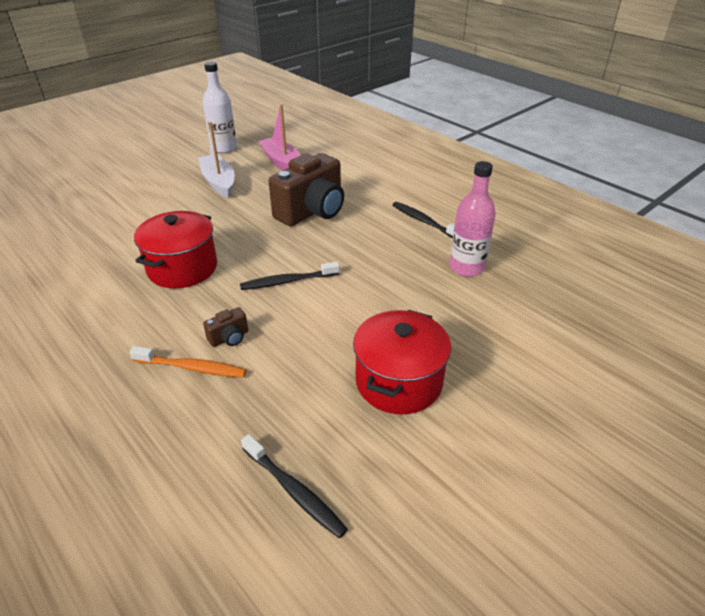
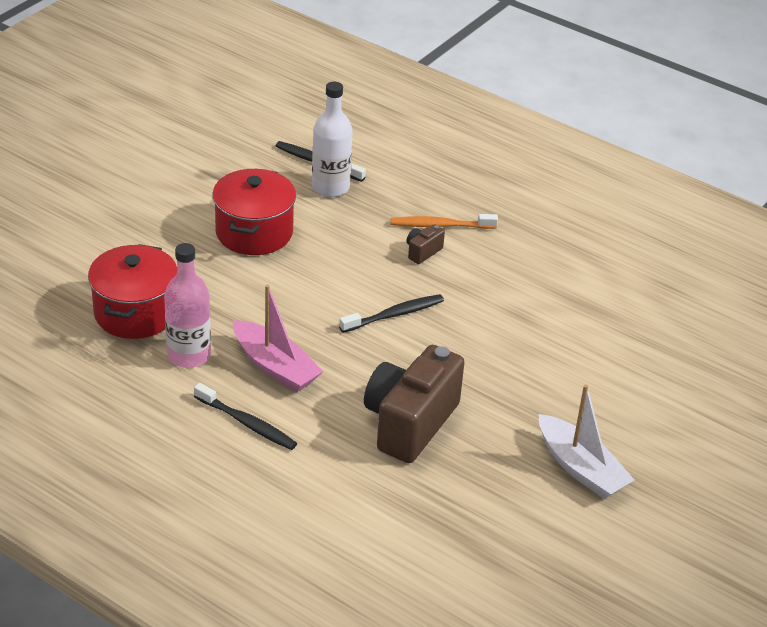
camera: 165 degrees right, 0 degrees up
(182, 268) = (522, 318): red pot -> red pot (135, 313)
(224, 148) = (633, 560): white bottle -> white bottle (330, 187)
(282, 163) = (506, 531): pink boat -> pink boat (275, 366)

